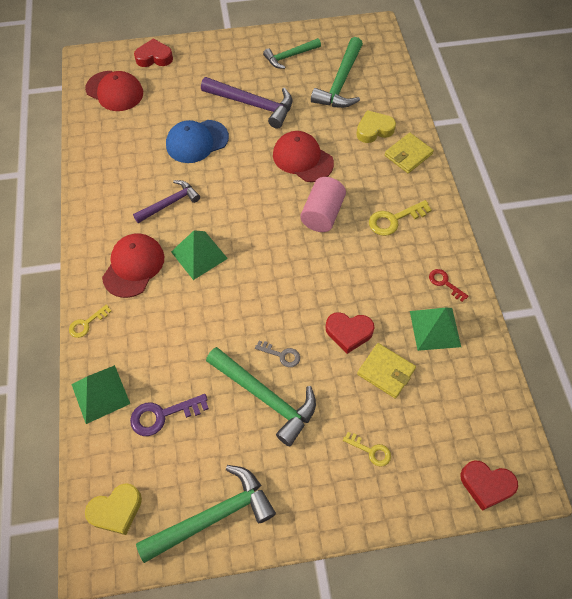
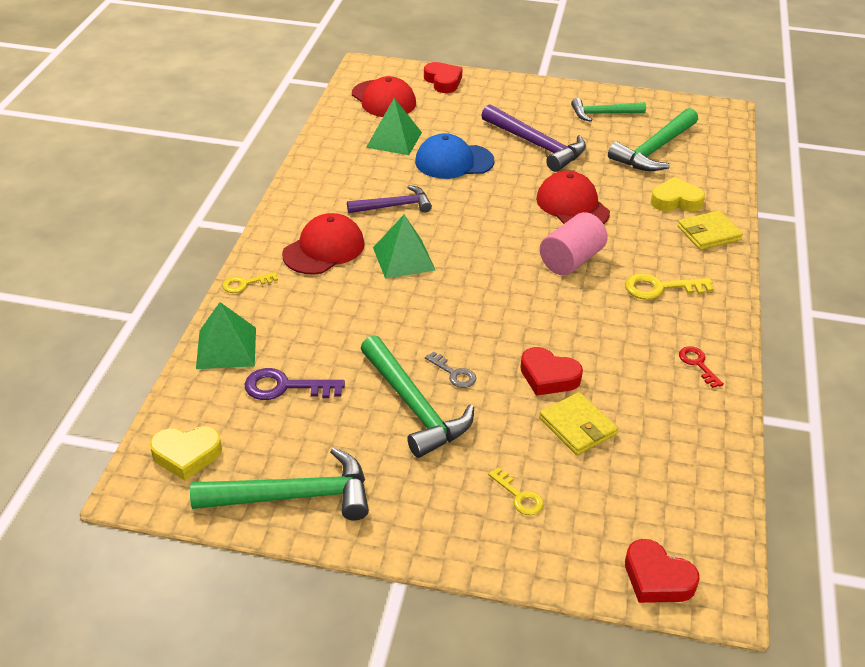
camera: 20 degrees right, 20 degrees down
(154, 57) = (443, 81): red heart -> red heart turned 45 degrees clockwise
(435, 328) = (663, 404): green pyramid -> green pyramid (394, 140)

